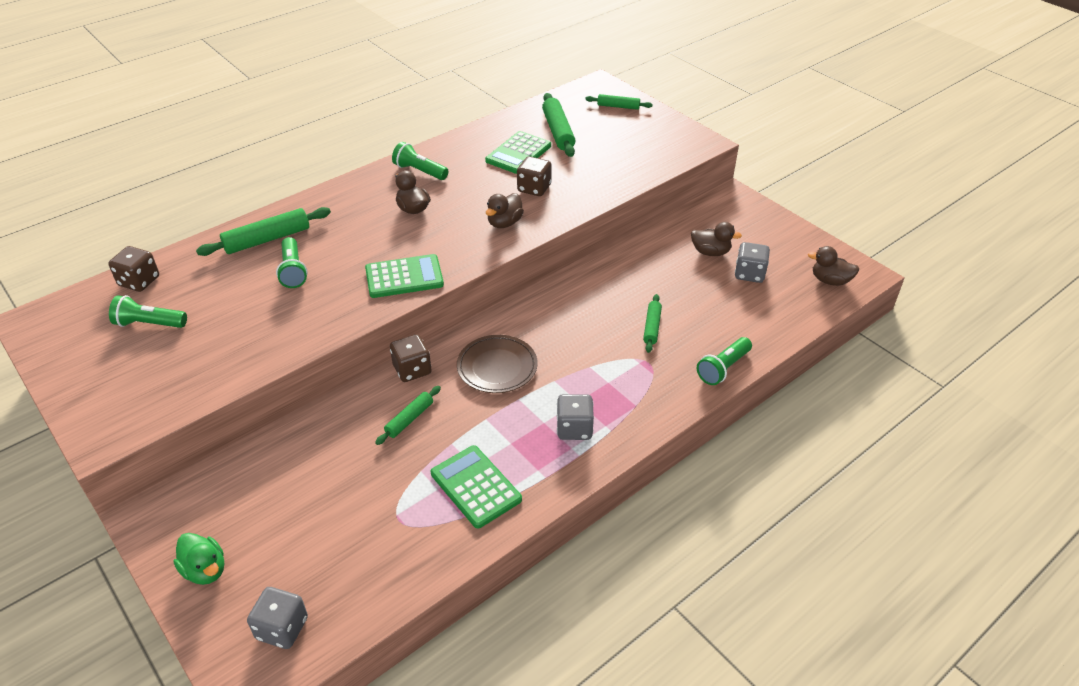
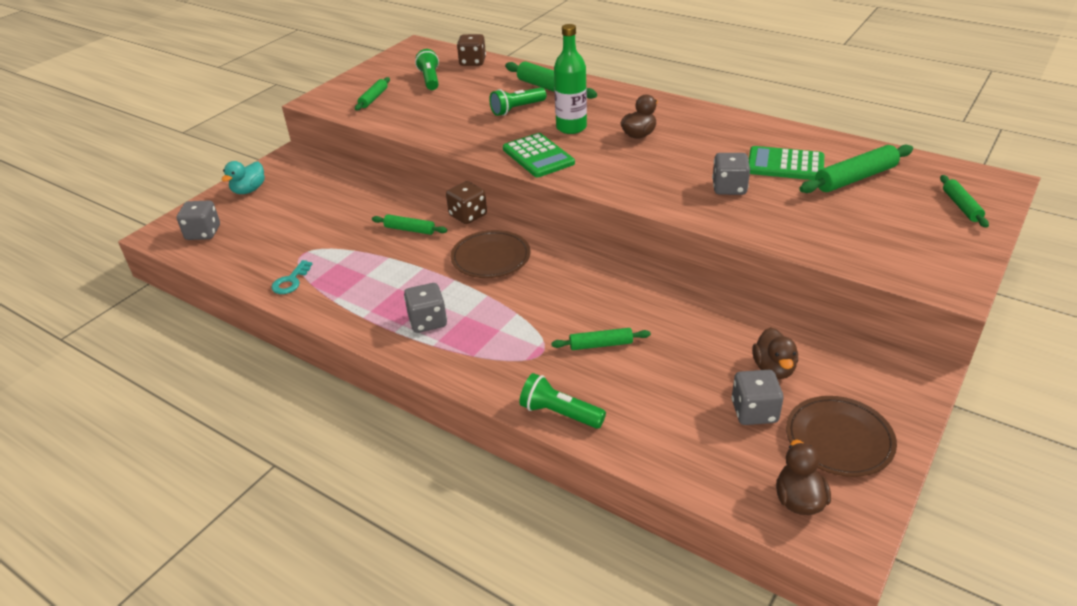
camera: 75 degrees right, 5 degrees down
(152, 381) = (373, 98): none -> green rolling pin
(205, 570) = (249, 190): green duck -> turquoise duck
(365, 244) = (571, 127): none -> green bottle
(420, 171) = (701, 123): green flashlight -> none
(449, 535) = (291, 281): none -> turquoise key
(476, 486) = (344, 282): green calculator -> none
(504, 223) = (654, 185): brown duck -> none
(534, 188) = (729, 188): brown dice -> grey dice
(784, 248) = (839, 439): none -> brown plate

